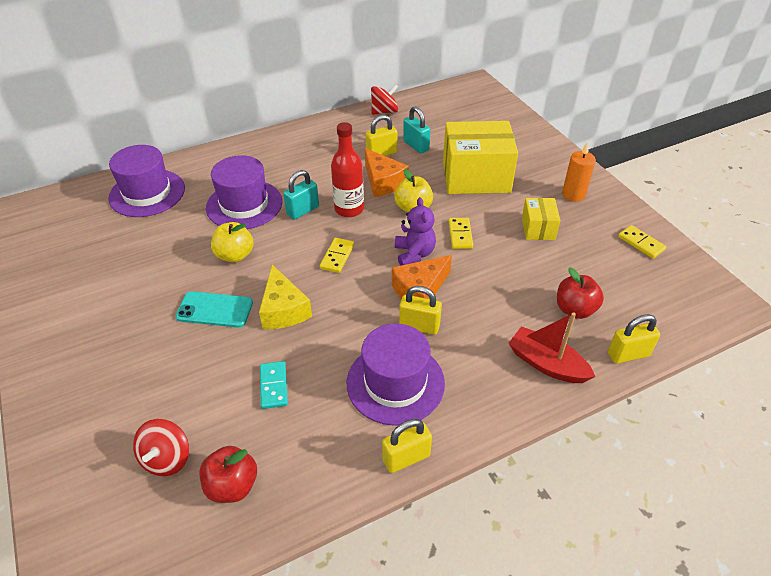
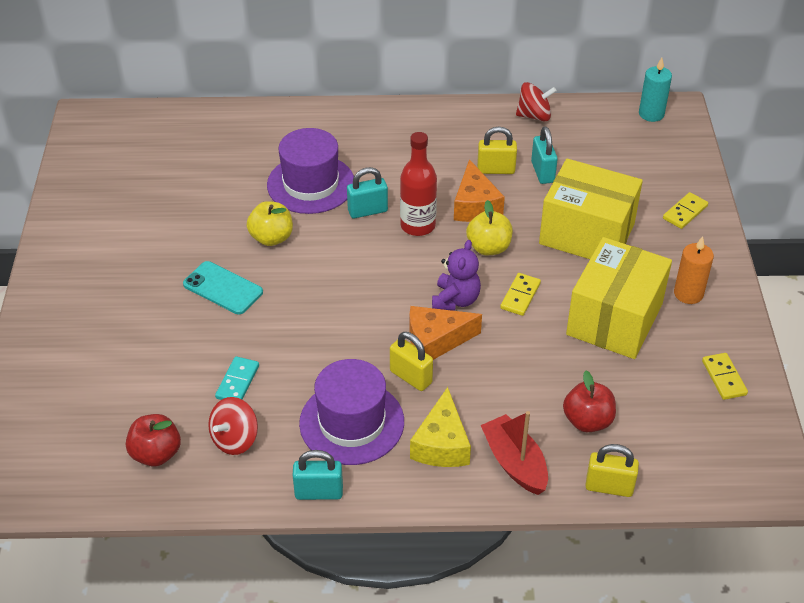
camera: 25 degrees right, 0 degrees up
(147, 193) = (220, 138): purple hat -> none
(167, 458) = (114, 409): red spinning top -> red spinning top (235, 439)
(283, 310) = (287, 312): yellow cheese -> yellow cheese (442, 444)
(337, 256) = (373, 275): yellow domino -> yellow domino (685, 212)
(406, 458) = (319, 492): yellow padlock -> turquoise padlock
(462, 90) = (651, 114): none -> turquoise candle
(538, 228) = (614, 319): yellow box -> yellow box, size x2.01

